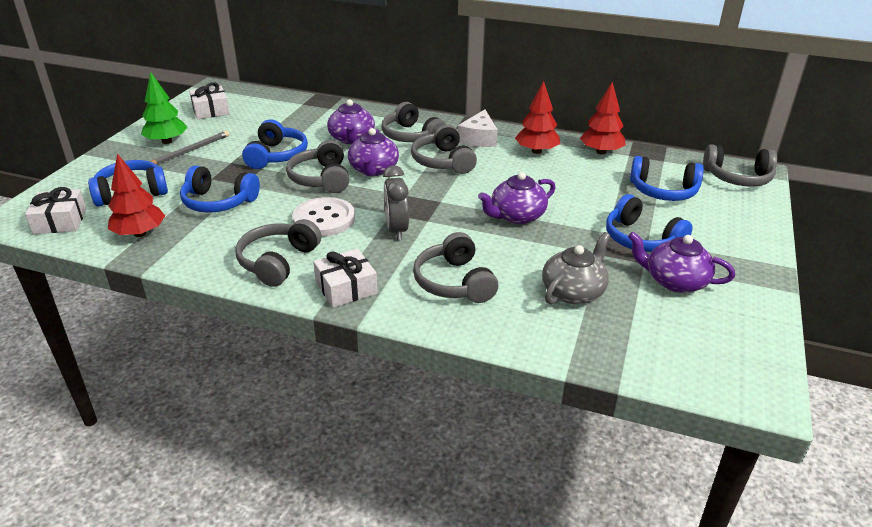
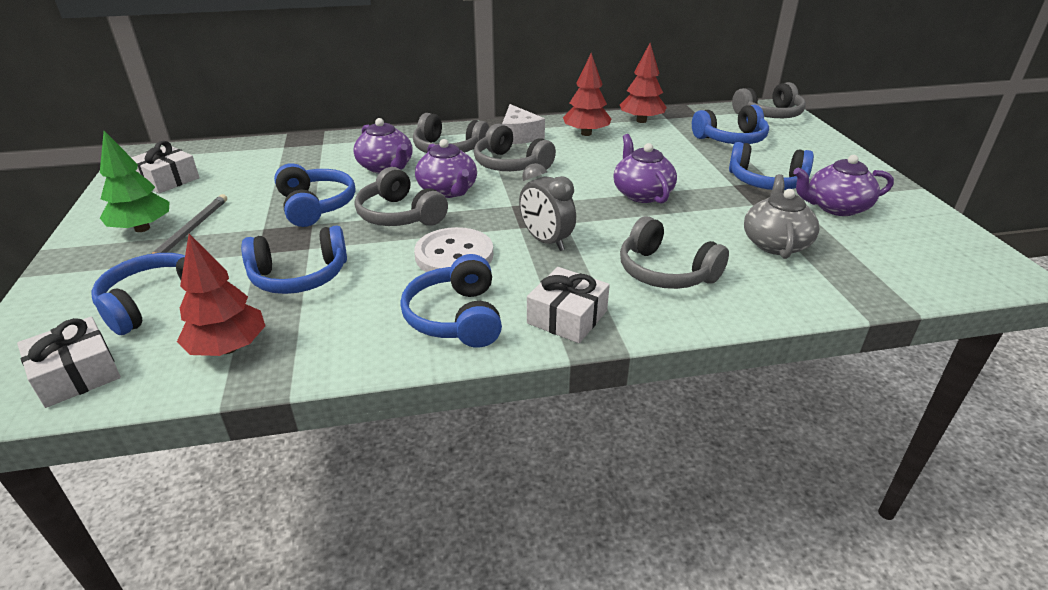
camera: 30 degrees left, 0 degrees up
(278, 262) = (456, 317): grey headphones -> blue headphones
(516, 216) = (642, 194): purple teapot -> purple teapot turned 135 degrees clockwise

